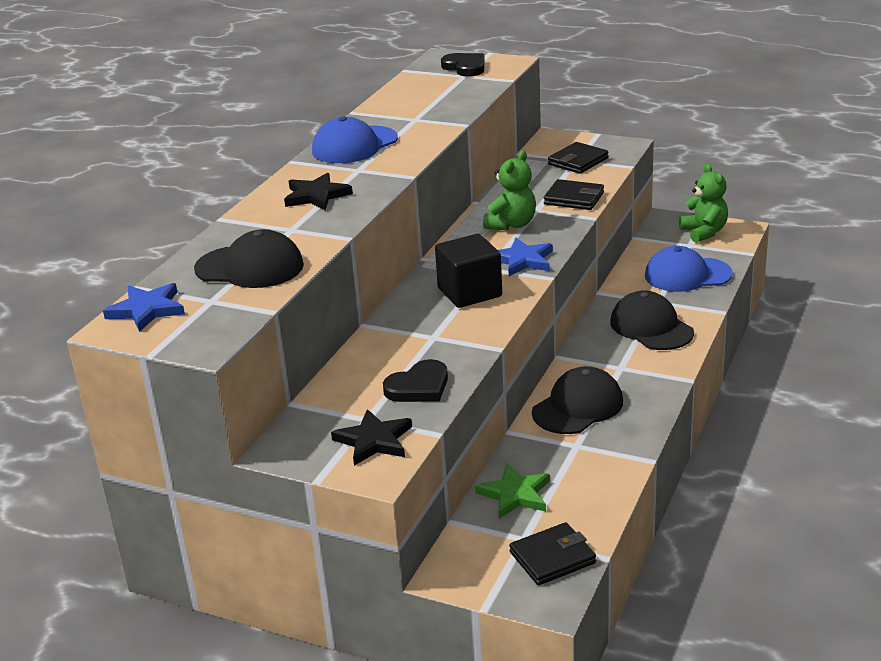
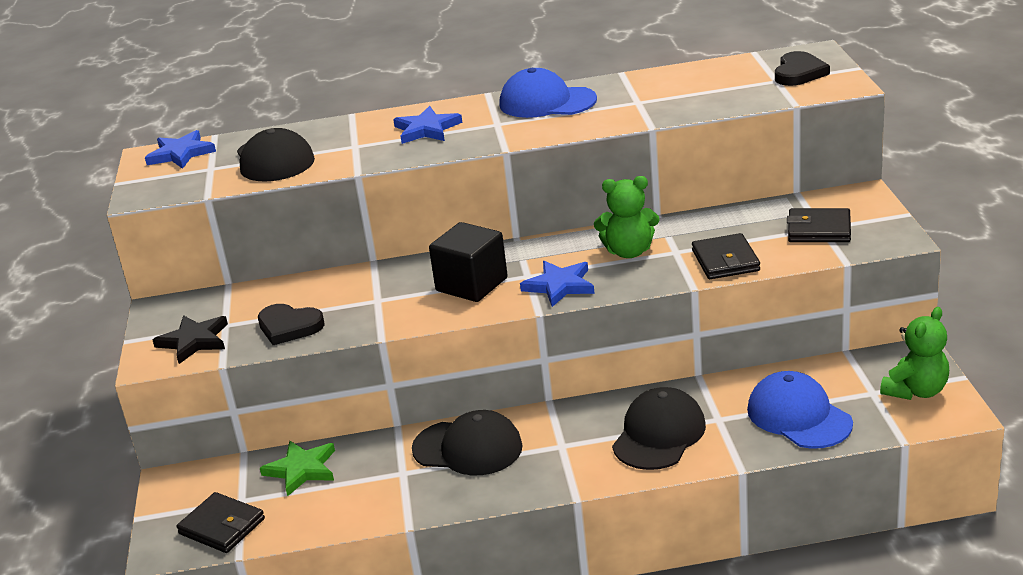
camera: 60 degrees right, 0 degrees up
(316, 196) = (427, 129): black star -> blue star

